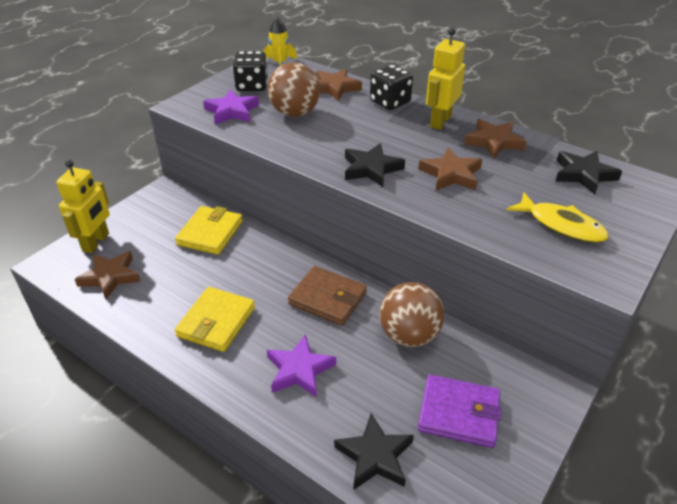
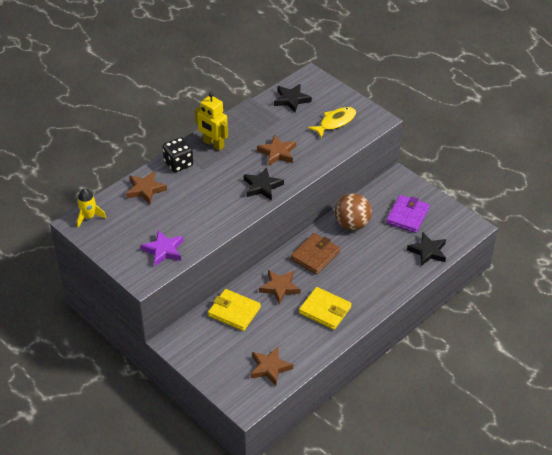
camera: 80 degrees left, 5 degrees up
(96, 242) = (228, 379): yellow robot -> none
(252, 86) = (125, 236): black dice -> none
(295, 113) = (178, 215): brown ball -> none
(299, 370) = (369, 274): purple star -> none
(494, 142) = (246, 126): brown star -> brown star (280, 288)

